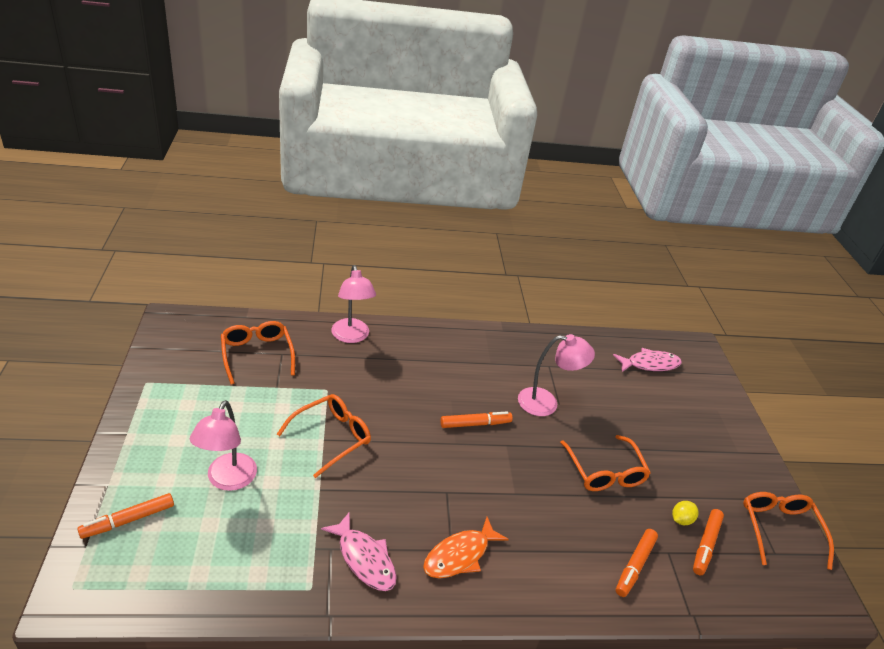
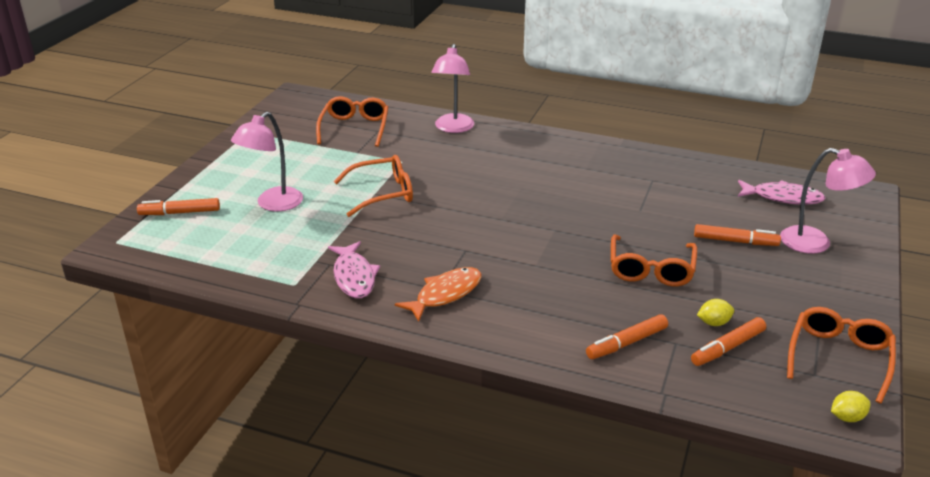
camera: 30 degrees right, 5 degrees down
(460, 555) = (445, 294): orange fish -> orange fish turned 150 degrees clockwise
(475, 424) = (533, 209): orange marker -> orange marker (735, 241)
(546, 403) = (625, 207): pink lamp -> pink lamp (816, 243)
(819, 592) = (847, 417): none -> yellow lemon

